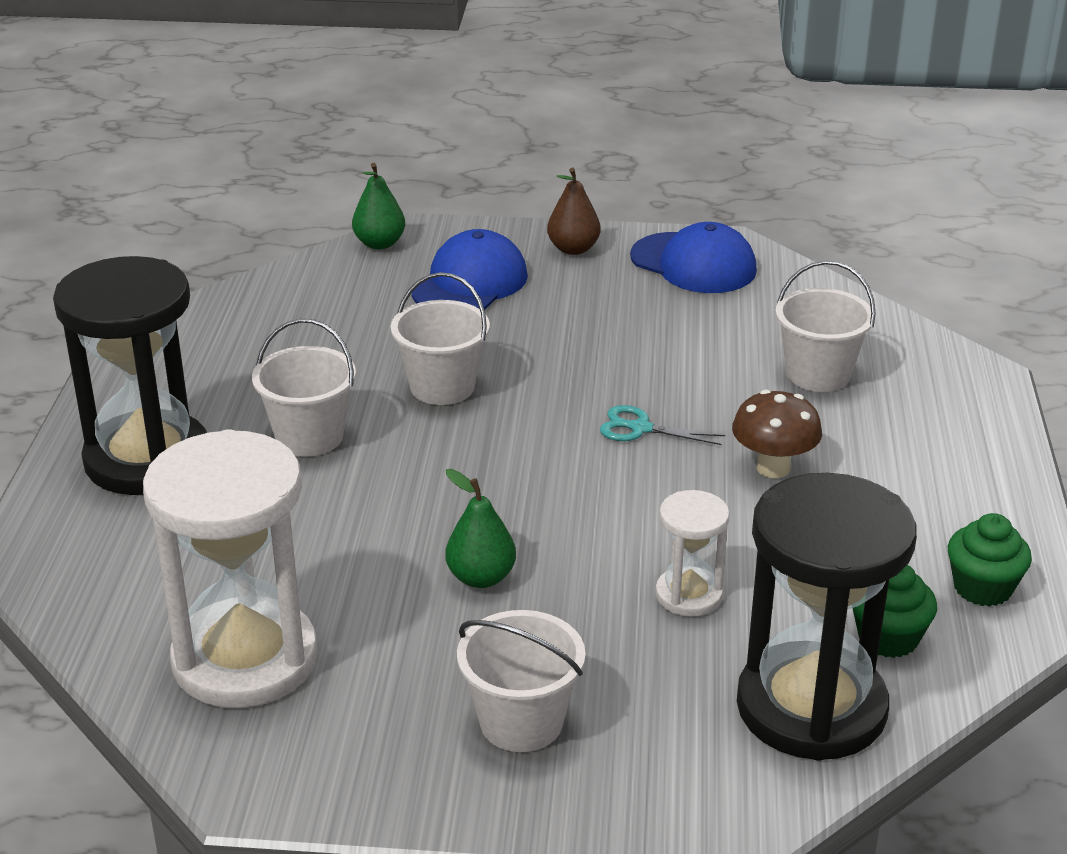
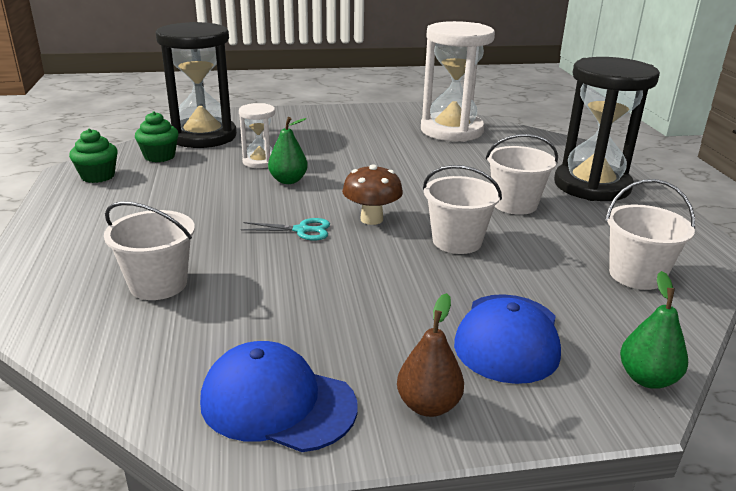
camera: 165 degrees right, 5 degrees down
(481, 577) = (367, 159): green pear -> green pear (288, 180)
(521, 722) = (326, 125): white bucket -> white bucket (636, 275)
(773, 468) = (208, 217): brown mushroom -> brown mushroom (371, 219)

